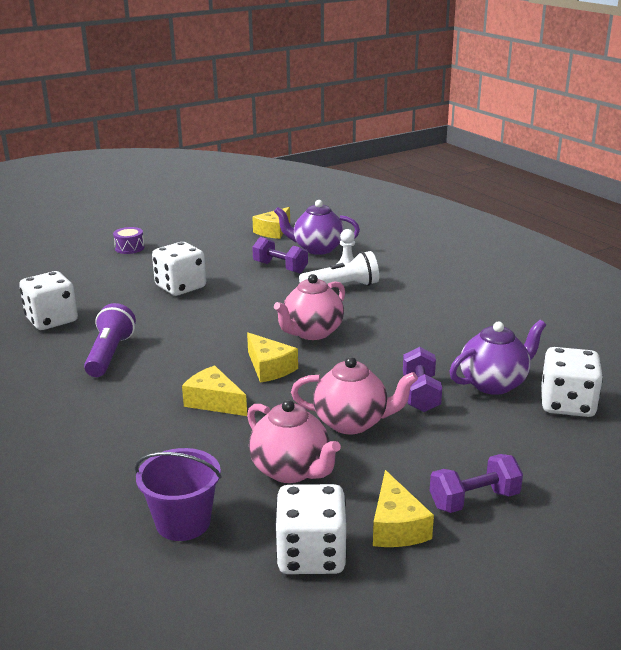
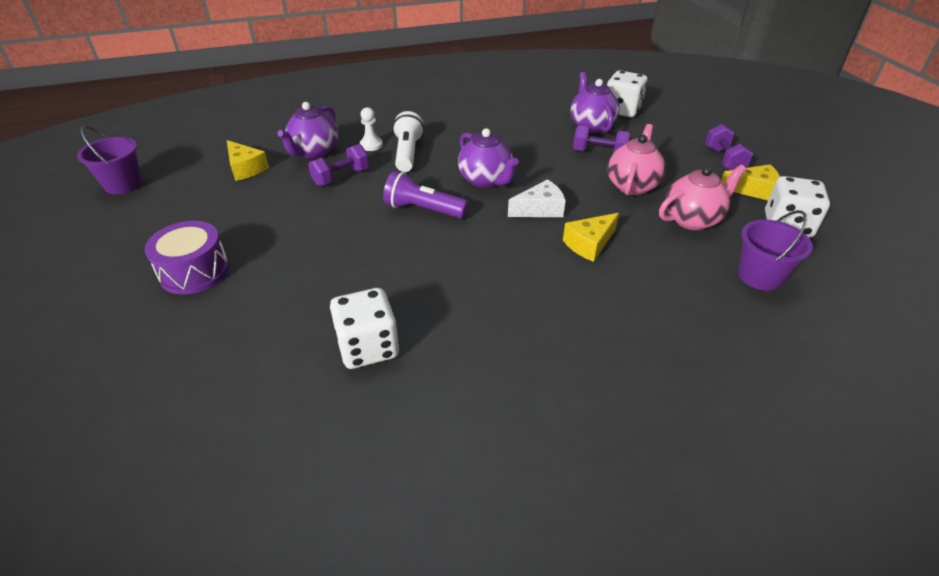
camera: 75 degrees left, 15 degrees up
(110, 354) = (478, 302): purple flashlight -> purple flashlight (423, 210)
(129, 248) = (194, 271): purple drum -> purple drum, size x1.73
(180, 287) = (343, 242): white dice -> none
(229, 201) = (123, 184): none -> purple bucket
(269, 368) = (540, 209): yellow cheese -> white cheese
(312, 332) = (486, 180): pink teapot -> purple teapot

